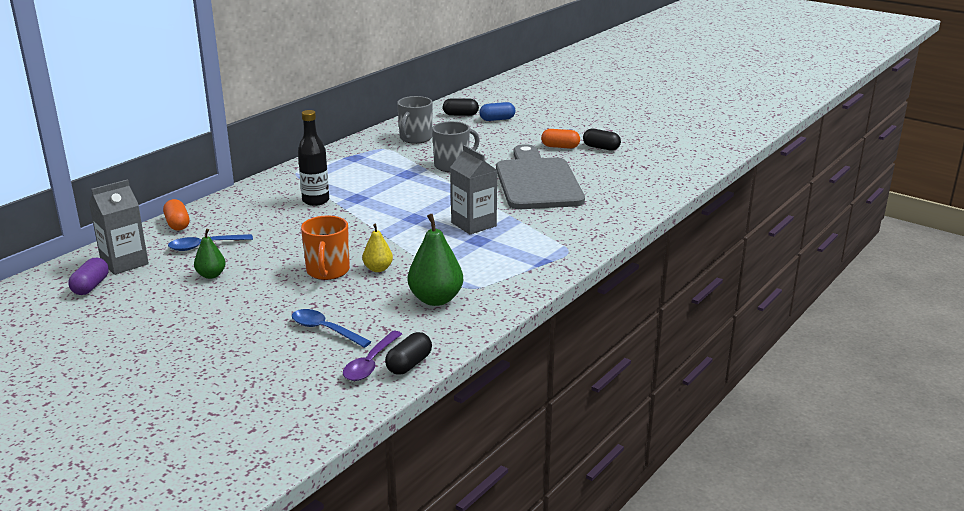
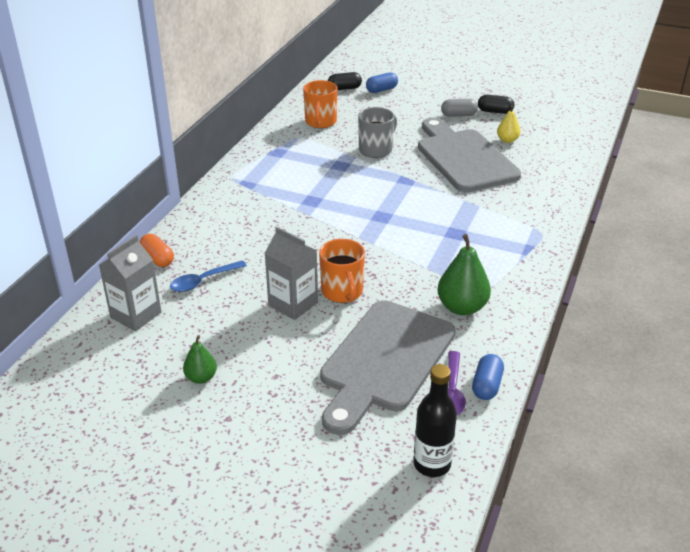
camera: 15 degrees left, 10 degrees up
(91, 286) = (121, 350): purple capsule -> none
(211, 275) = (233, 315): green pear -> green pear (201, 378)
(315, 201) = (275, 210): black bottle -> black bottle (432, 464)
(325, 330) = (385, 361): blue spoon -> grey cutting board
(378, 269) = (387, 281): yellow pear -> yellow pear (507, 140)
(409, 364) = (486, 386): black capsule -> blue capsule
(415, 138) = (320, 122): grey mug -> orange mug
(473, 224) = (439, 216): grey carton -> grey carton (293, 304)
(560, 147) = (458, 115): orange capsule -> grey capsule

